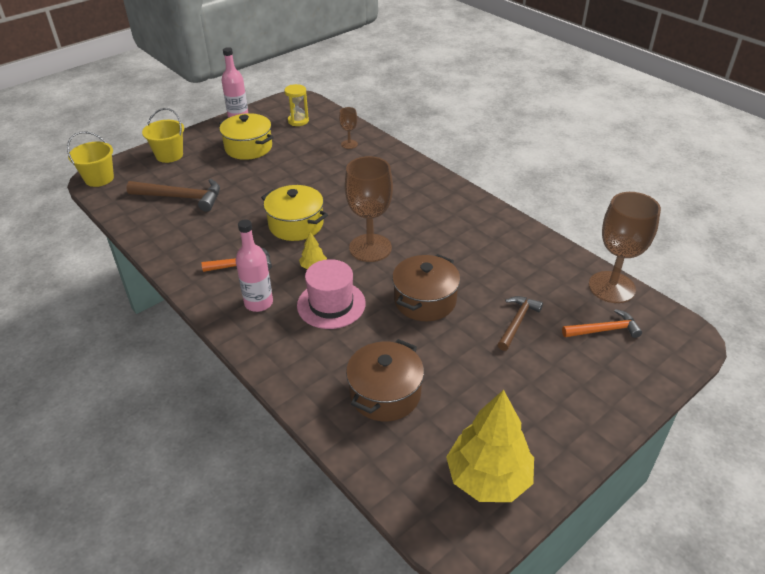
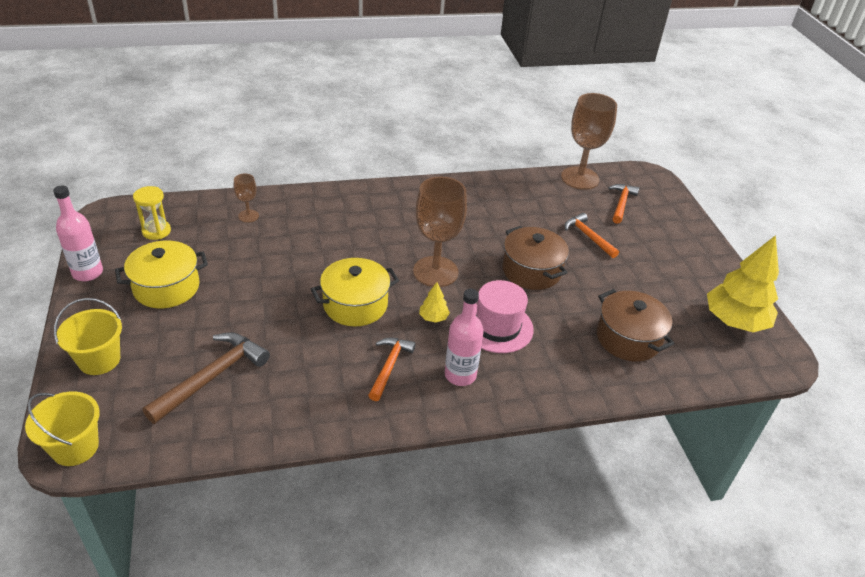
camera: 65 degrees left, 0 degrees up
(517, 322) = (588, 236): brown hammer -> orange hammer

